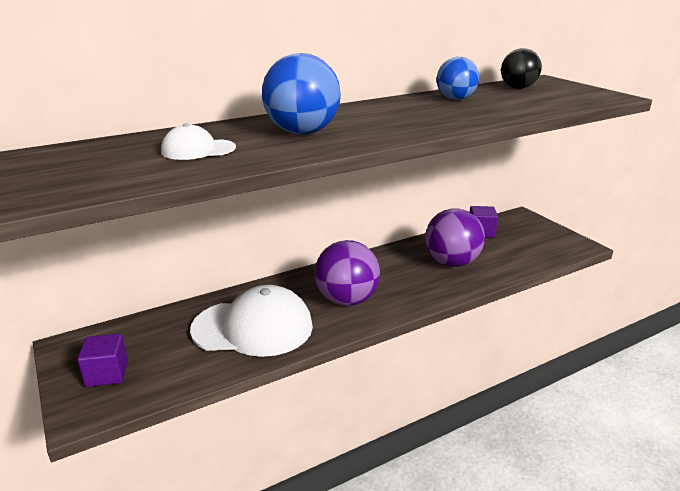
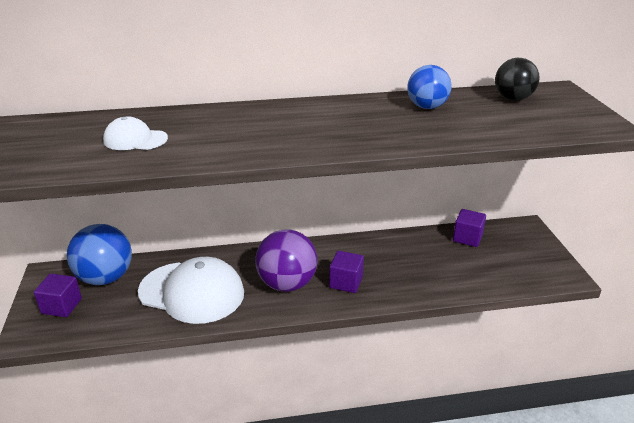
camera: 20 degrees right, 5 degrees up
(302, 133) = (237, 132): blue ball -> blue ball (105, 278)
(402, 287) = (346, 282): none -> purple cube
(452, 263) = (412, 266): purple ball -> none

